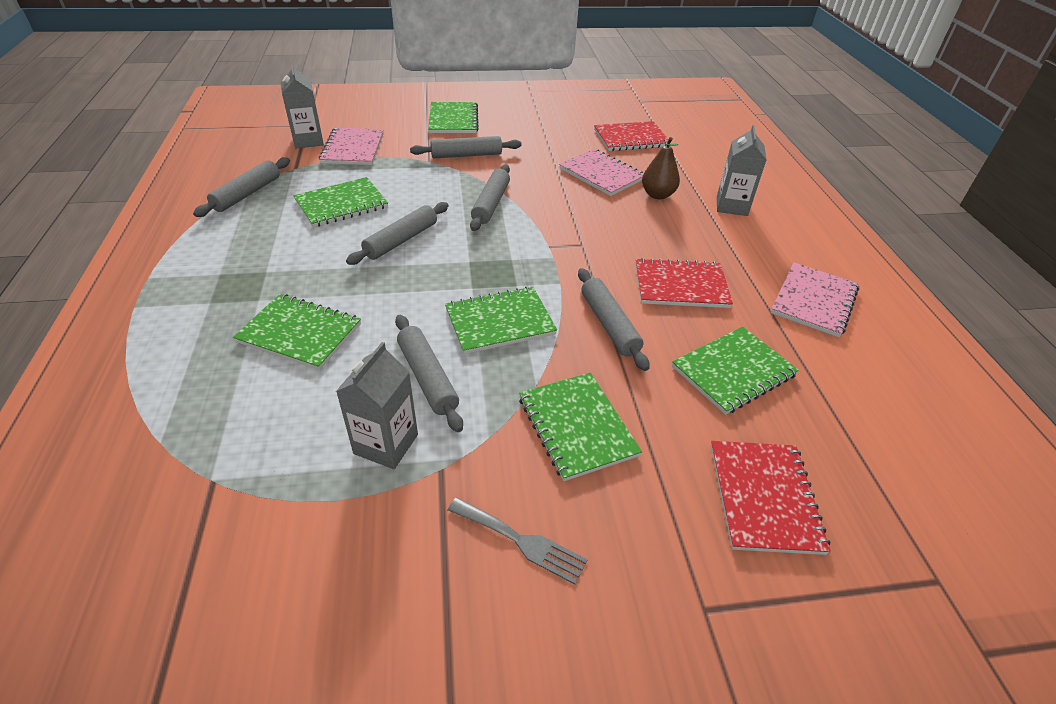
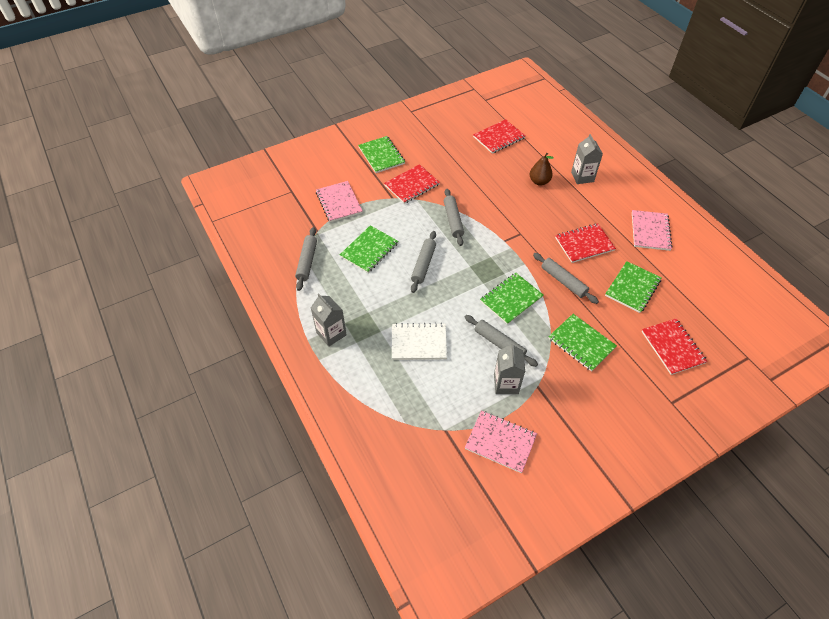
camera: 20 degrees left, 10 degrees up
(300, 333) = (419, 342): green notebook -> white notebook
(308, 141) = (305, 205): grey carton -> grey carton (331, 334)
(466, 155) = (412, 185): grey rolling pin -> red notebook
(521, 541) = (590, 403): grey fork -> none
(601, 174) = (499, 175): pink notebook -> pink notebook (500, 442)

